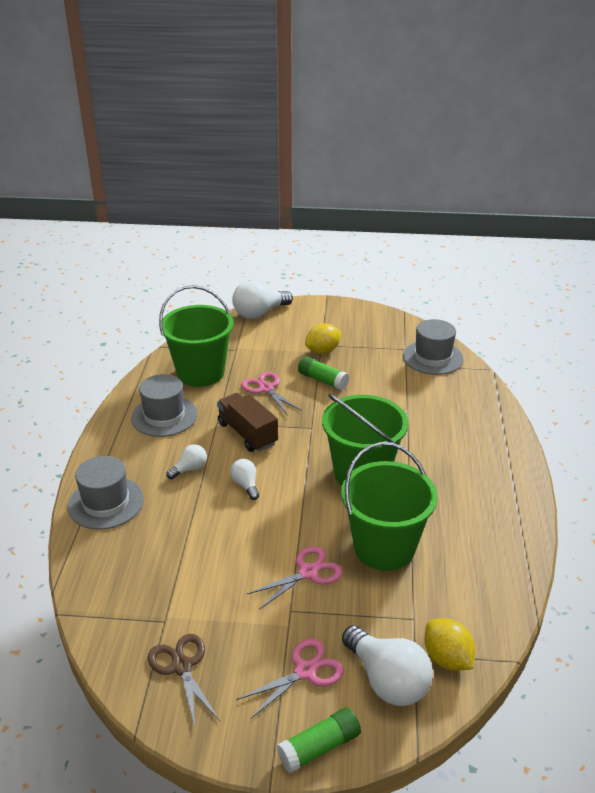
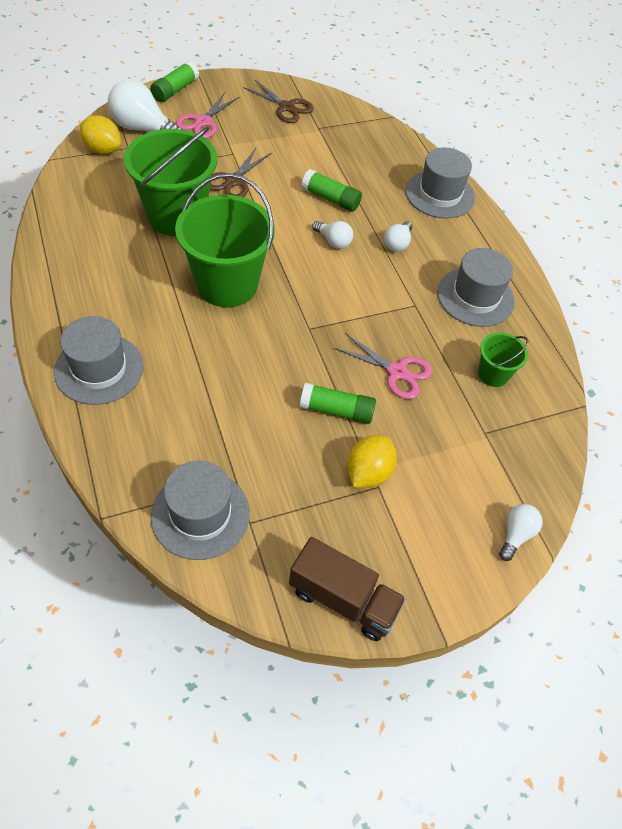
camera: 150 degrees right, 20 degrees up
(200, 372) = (493, 374): green bucket -> green bucket, size x0.48
(218, 526) = (330, 199): none -> green glue stick
(247, 434) = (372, 299): brown truck -> brown truck (343, 599)
(259, 313) = (515, 534): white light bulb -> white light bulb, size x0.53
(308, 572) = (233, 181): pink scissors -> brown scissors
(483, 440) = (99, 369): none -> grey hat

